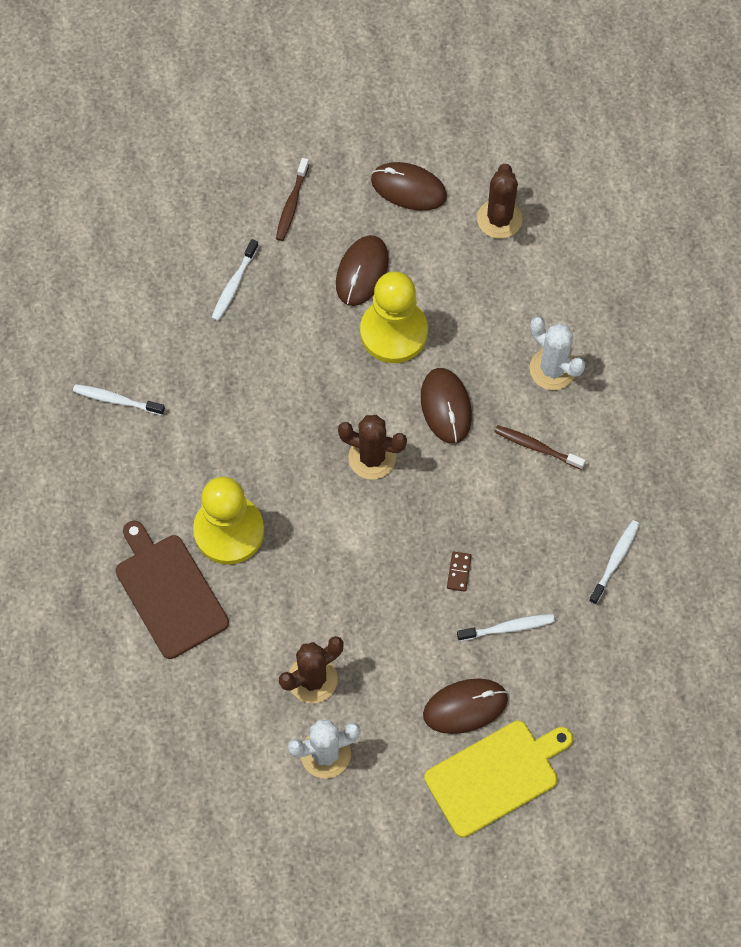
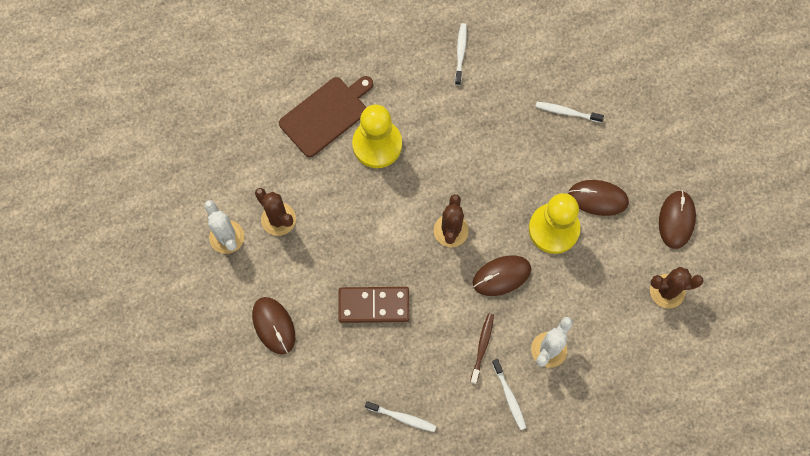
camera: 80 degrees right, 5 degrees up
(292, 204) = (642, 139): brown toothbrush -> none
(459, 572) = (374, 305): brown domino -> brown domino, size x2.45
(495, 775) = (226, 354): yellow cutting board -> none
(508, 628) = (337, 347): white toothbrush -> white toothbrush (509, 396)

